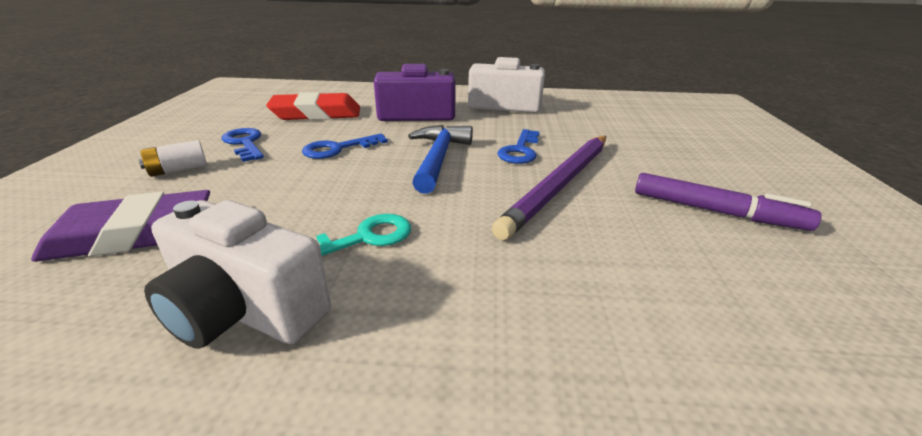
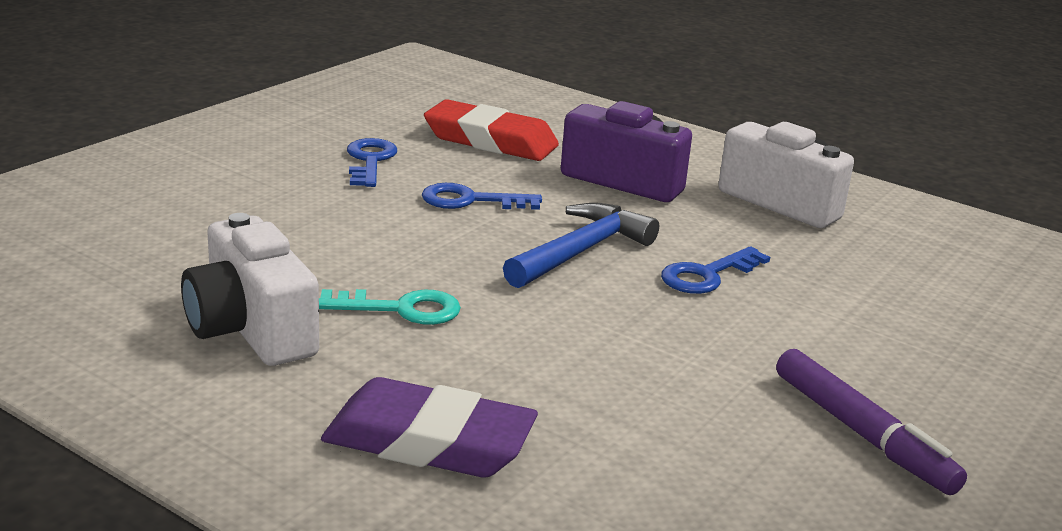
camera: 30 degrees right, 5 degrees down
(133, 234) = (203, 232): purple eraser -> purple eraser (429, 441)
(178, 170) = (279, 175): white battery -> none
(560, 185) = (698, 333): purple pencil -> none

